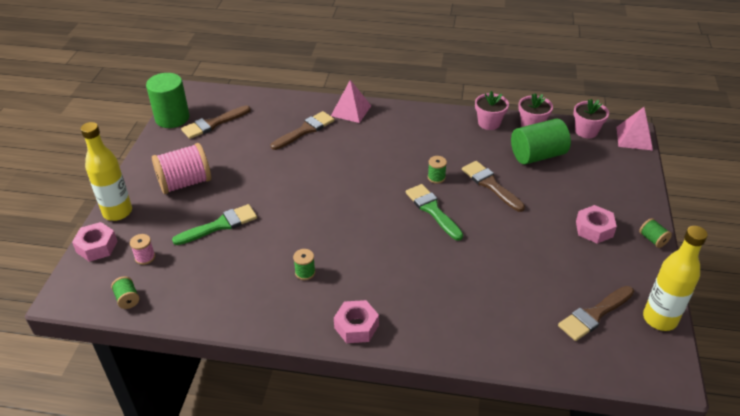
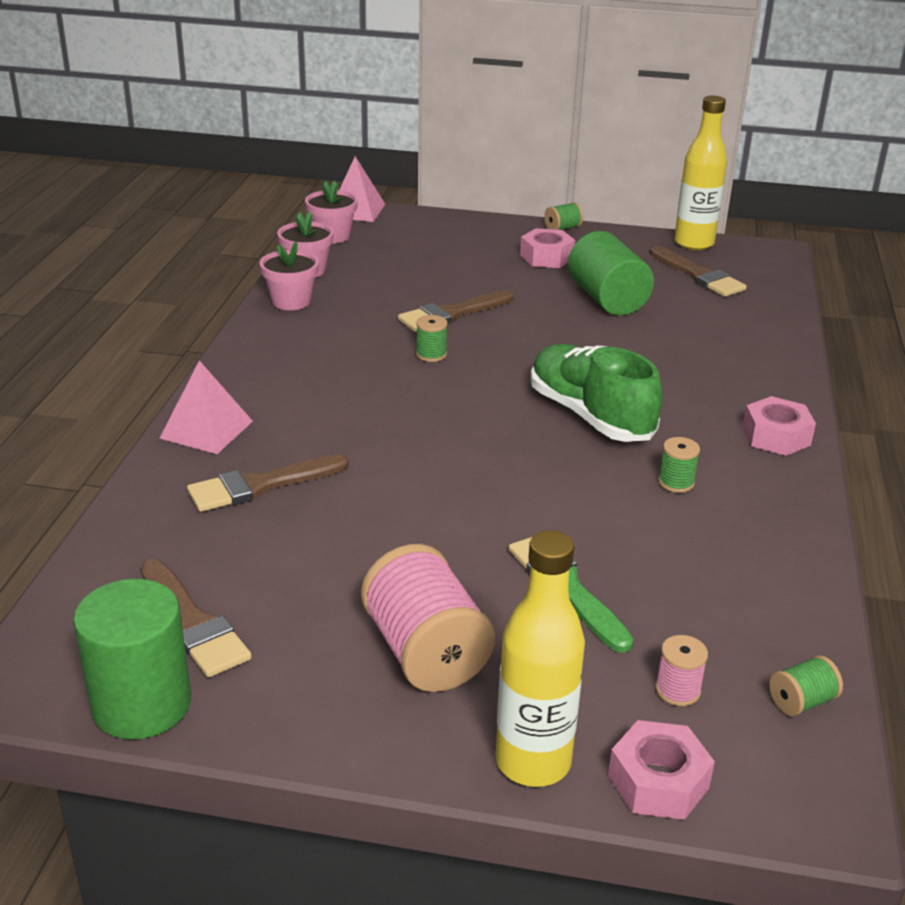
camera: 90 degrees left, 10 degrees down
(305, 130) = (261, 485): brown brush -> brown brush turned 75 degrees counterclockwise
(374, 241) = (590, 415): none -> green shoe
(432, 210) = (512, 363): green brush -> none
(537, 155) = (384, 274): green cylinder -> green cylinder (607, 299)

